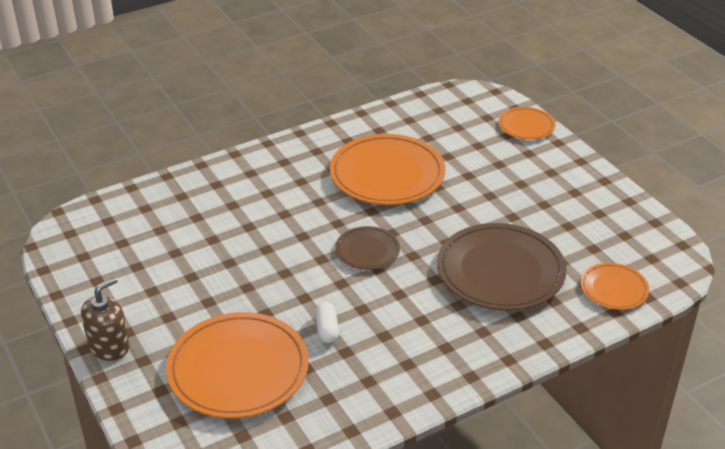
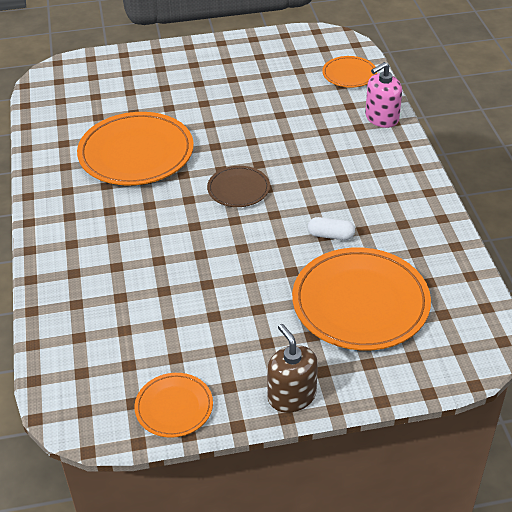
camera: 70 degrees left, 5 degrees up
(500, 271) = (303, 122): brown plate -> none
(526, 126) = (122, 60): orange plate -> orange plate (174, 407)
(546, 331) = (381, 118): none -> pink soap dispenser

